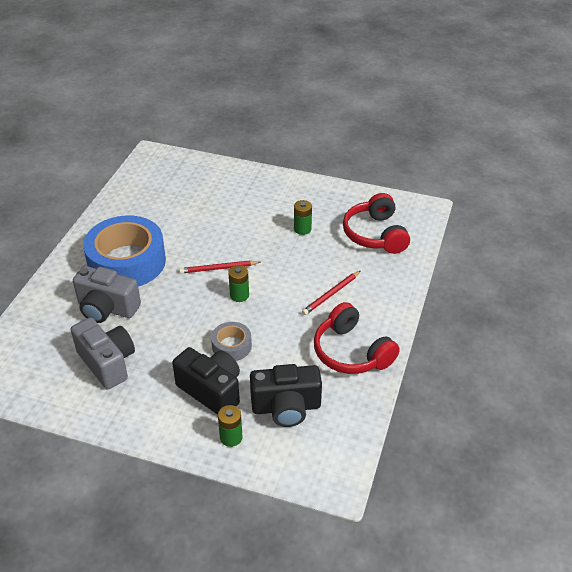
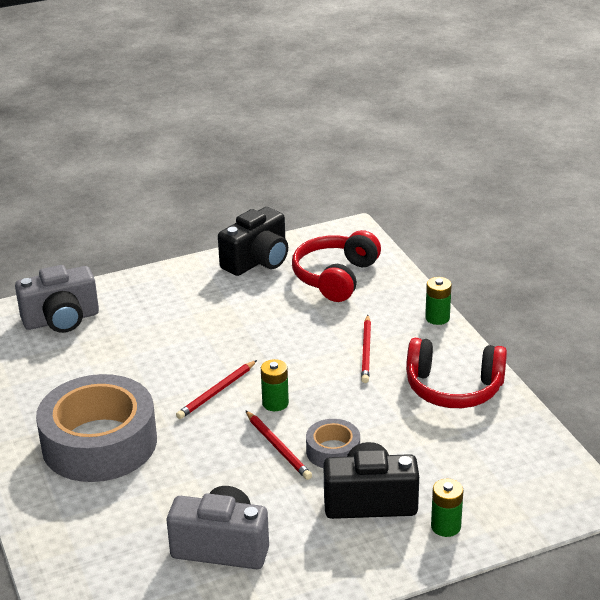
camera: 40 degrees left, 10 degrees down
(107, 308) = (143, 499): grey camera -> grey camera (61, 320)
(127, 262) = (99, 443): blue tape -> grey tape
(207, 323) = (278, 447): none -> red pencil
(286, 407) = (460, 469): black camera -> black camera (257, 261)
(302, 229) = (255, 309): green battery -> green battery (437, 318)
(375, 234) = (335, 277): red headphones -> red headphones turned 75 degrees clockwise

